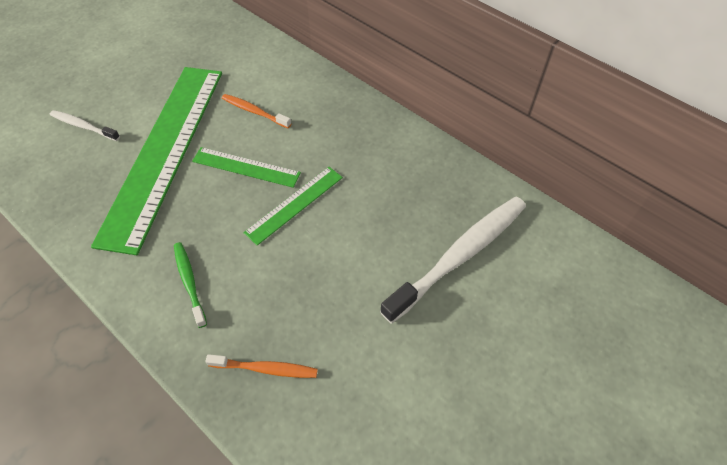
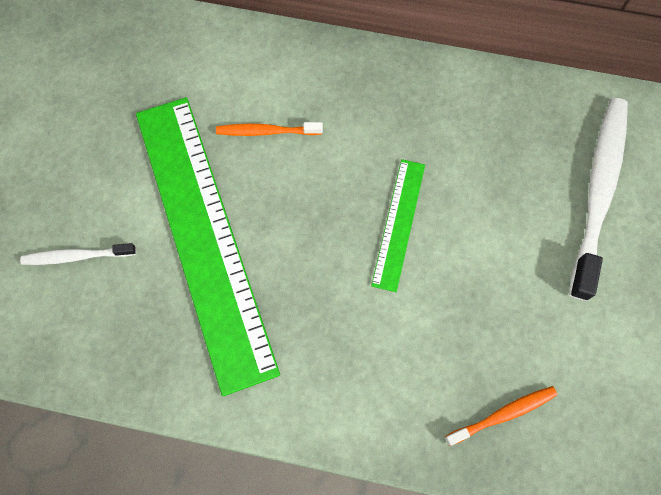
camera: 30 degrees left, 15 degrees up
(189, 282) = (359, 372): green toothbrush -> none
(246, 167) = (312, 207): green ruler -> none

